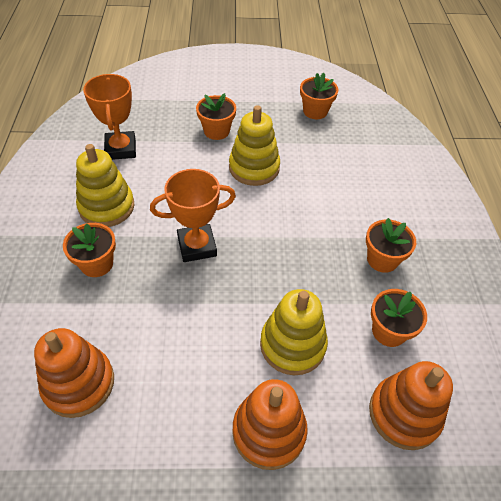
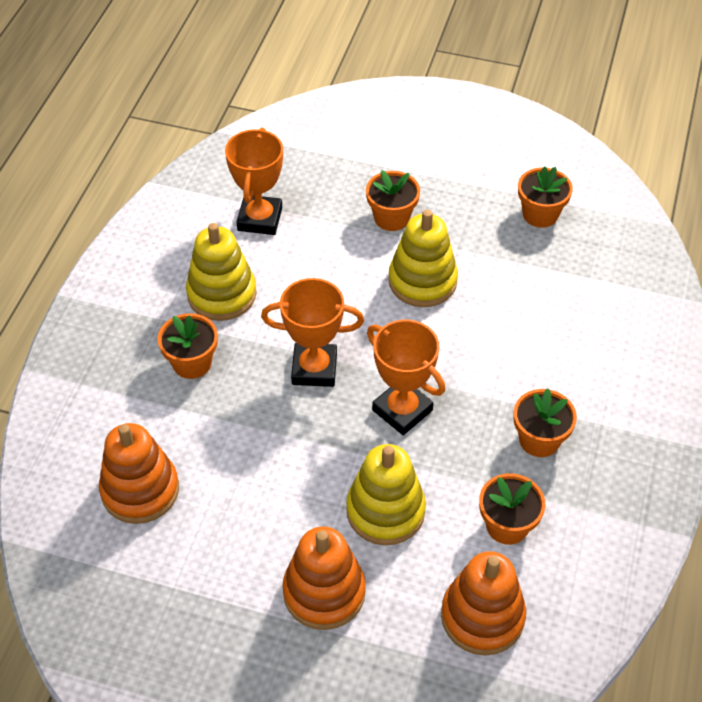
camera: 20 degrees right, 0 degrees up
(275, 262) = (402, 410): none -> orange trophy

